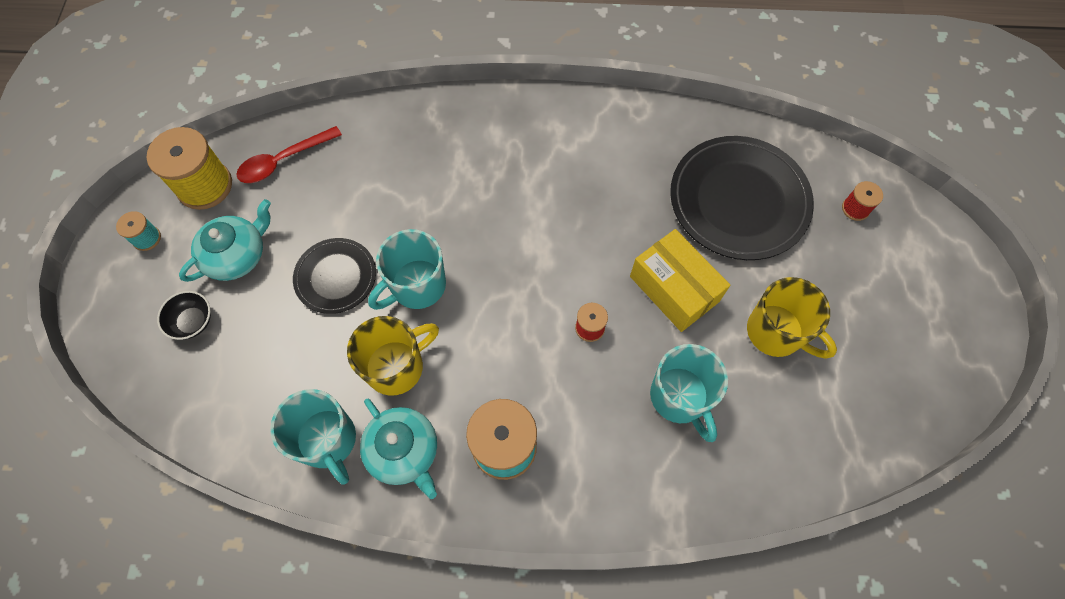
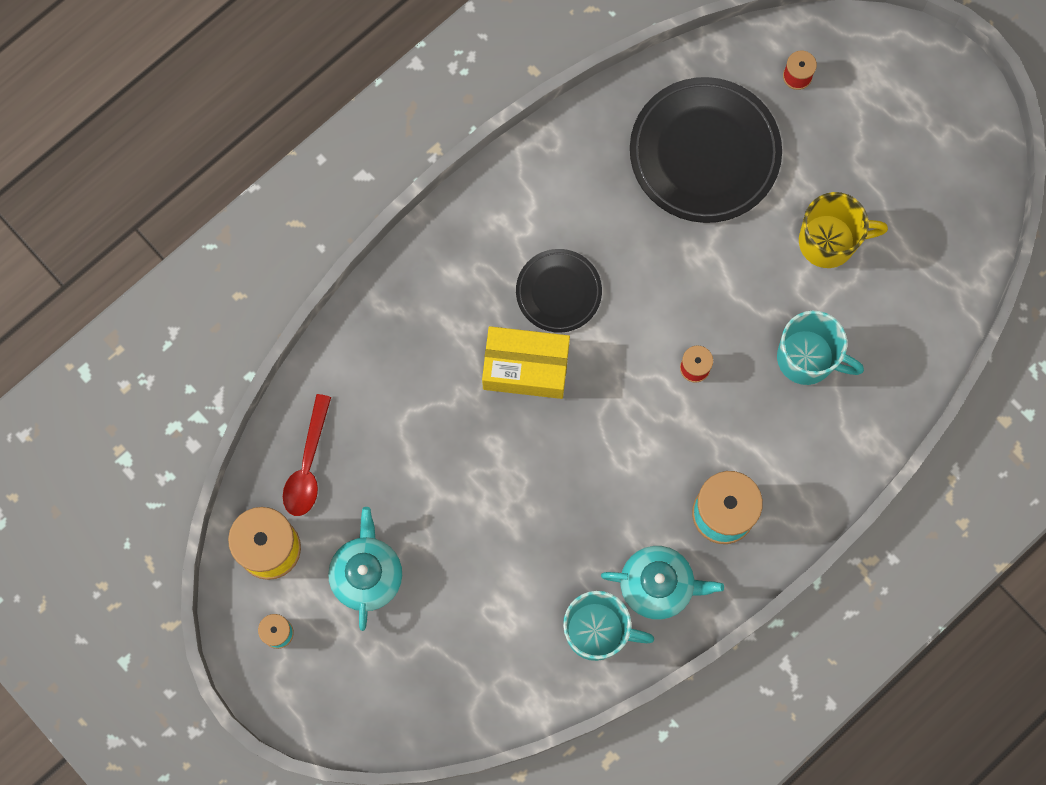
camera: 45 degrees left, 10 degrees up
(192, 321) = (396, 654): black bowl -> none
(336, 277) = (465, 515): black plate -> black plate (558, 292)
(396, 366) = (587, 534): yellow mug -> none
(417, 286) = (534, 461): turquoise mug -> none
(674, 289) = (725, 276): yellow box -> yellow box (526, 367)

